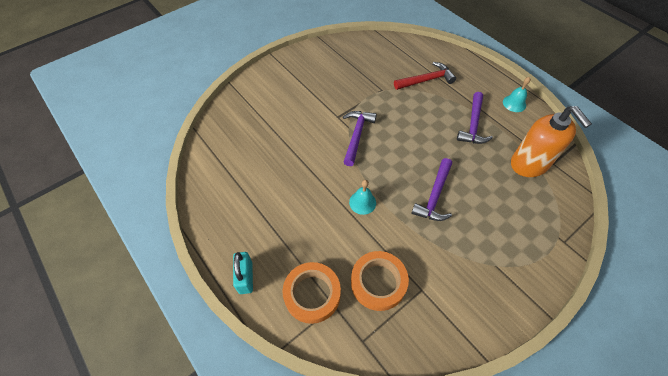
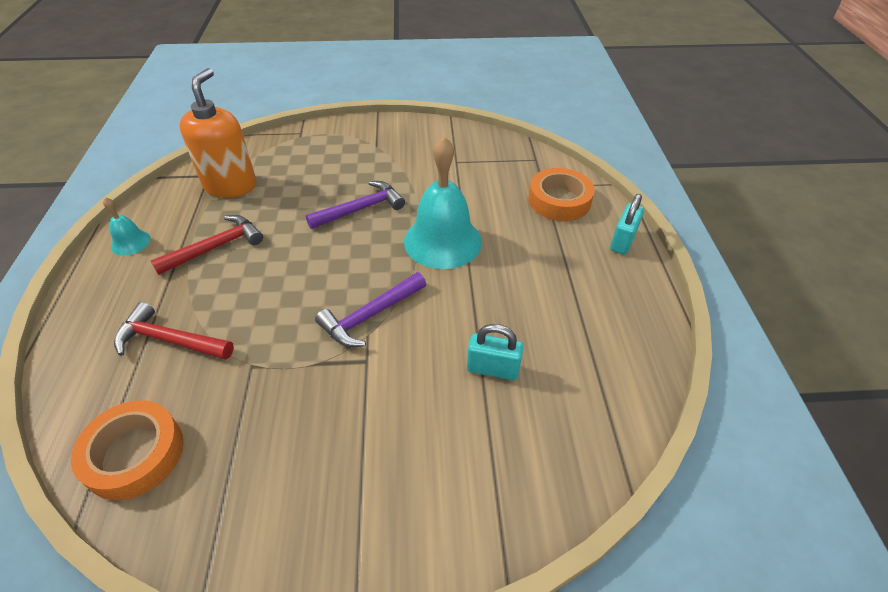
camera: 145 degrees left, 10 degrees down
(278, 144) = (493, 369): none -> turquoise padlock
(362, 202) = (442, 241): turquoise bell -> turquoise bell, size x2.12
(378, 282) = (490, 181): orange tape -> orange tape (134, 454)
(473, 125) = (216, 247): purple hammer -> red hammer

